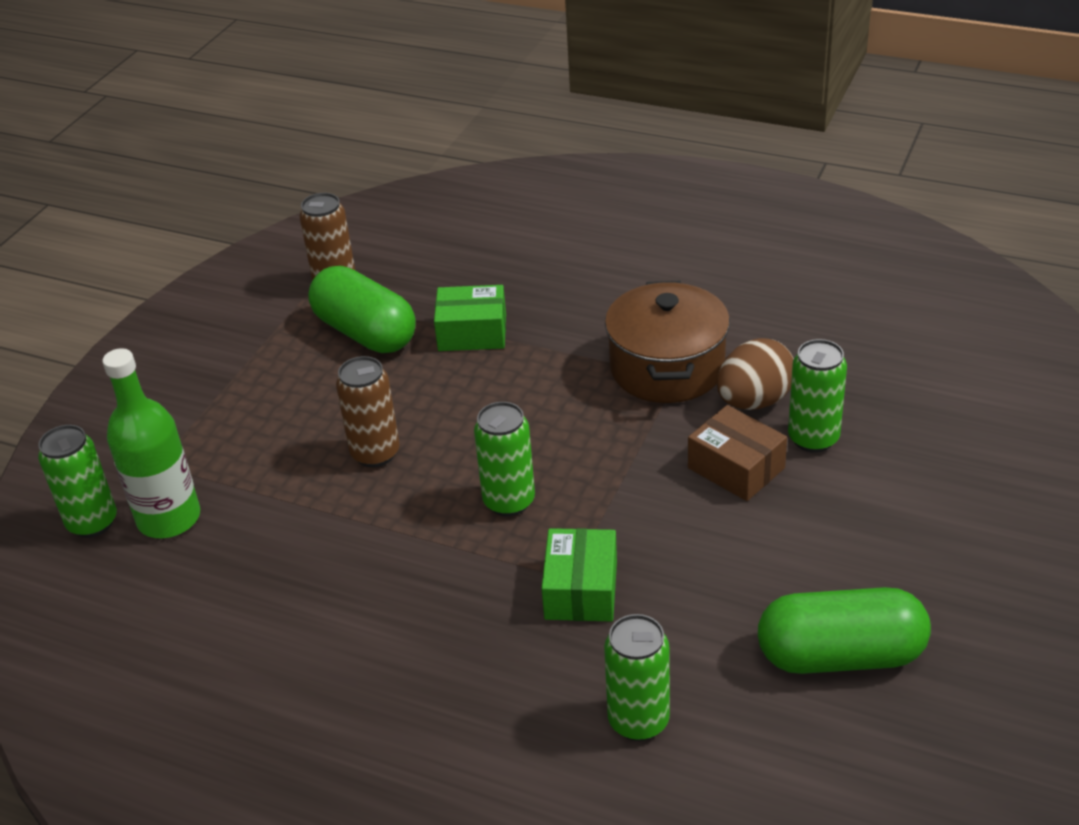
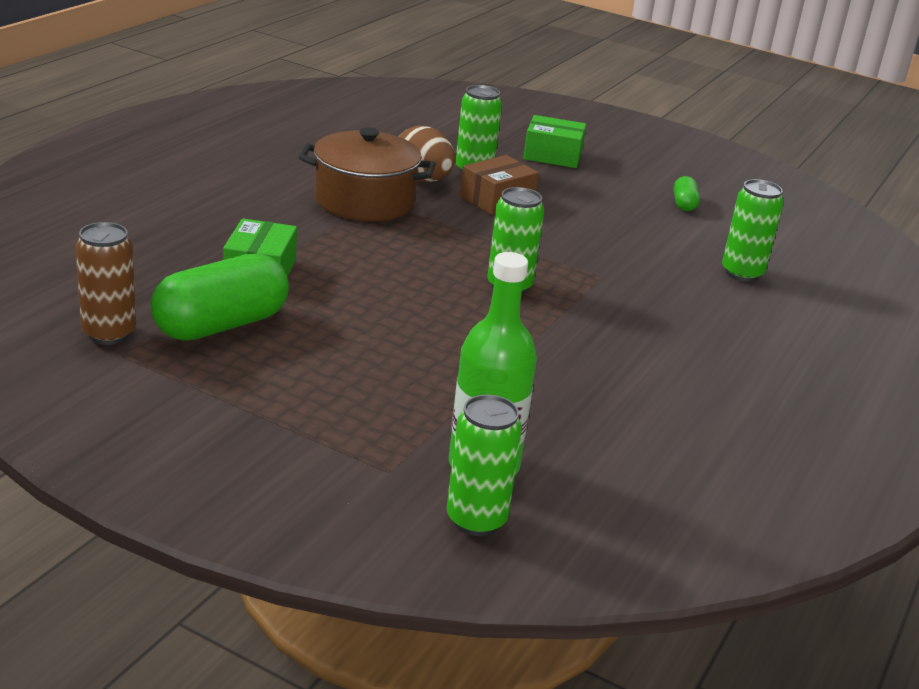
camera: 90 degrees left, 10 degrees down
(375, 453) = (423, 339): brown can -> none
(581, 590) = (616, 273): green box -> green box (552, 155)
(840, 655) = (684, 204): green capsule -> green capsule, size x0.46

